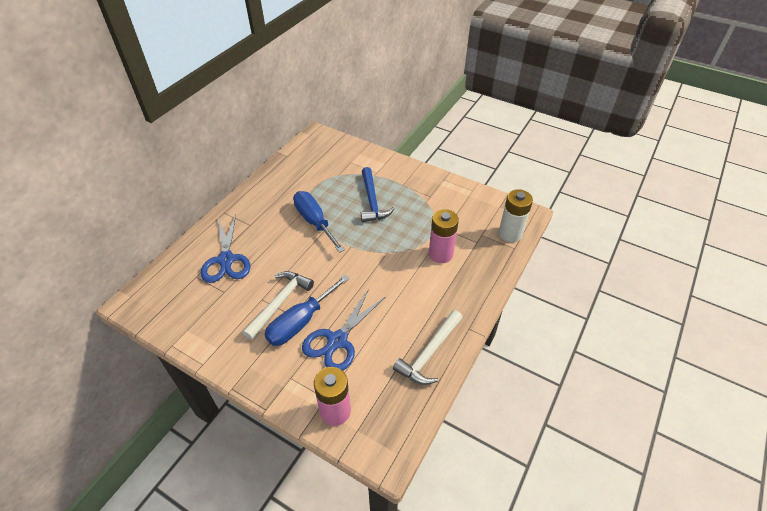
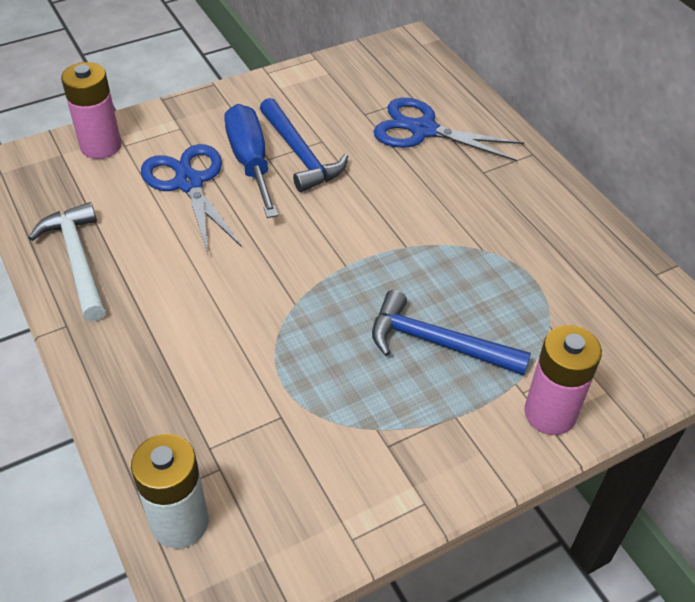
camera: 120 degrees right, 0 degrees up
(280, 303) = (300, 154): white hammer -> blue hammer
(314, 222) = (437, 244): blue screwdriver -> none
(440, 254) = (229, 374): pink battery -> pink battery (550, 413)

